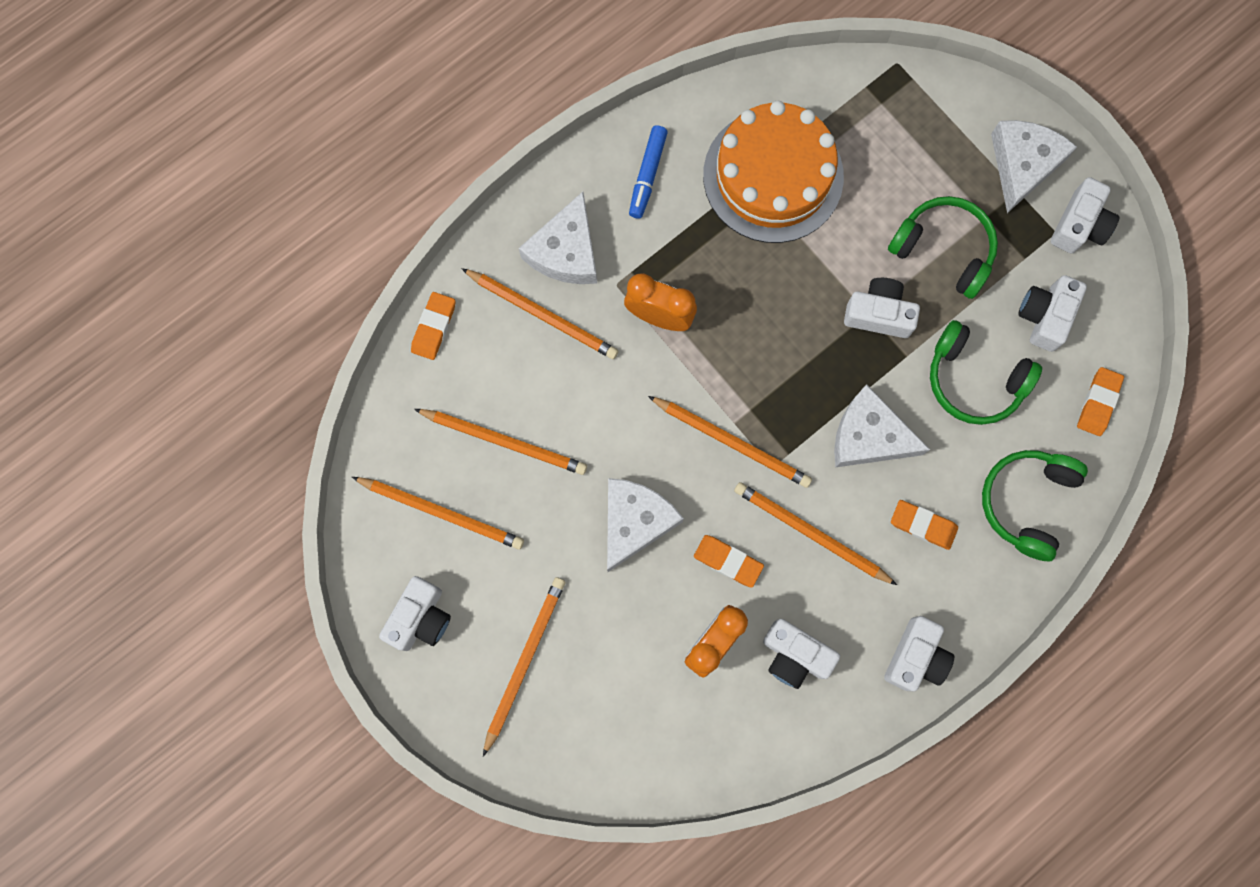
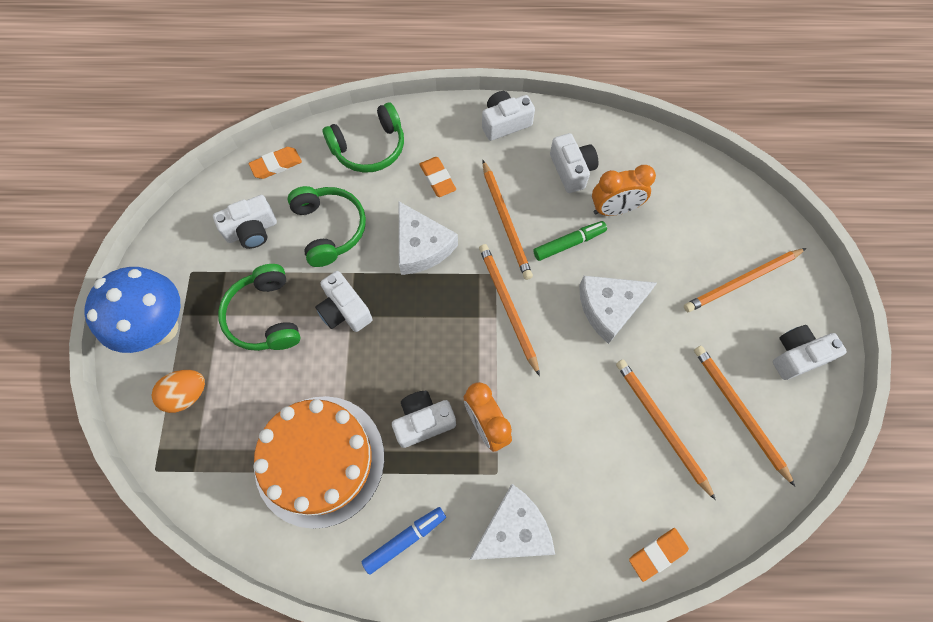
camera: 140 degrees left, 10 degrees down
(542, 314) = (568, 495): orange pencil -> none
(728, 561) = (569, 243): orange eraser -> green marker
(937, 134) = (186, 395): none -> orange egg
(1022, 165) = (160, 328): white cheese -> blue mushroom
(1079, 225) = (173, 264): white camera -> white camera (423, 421)

